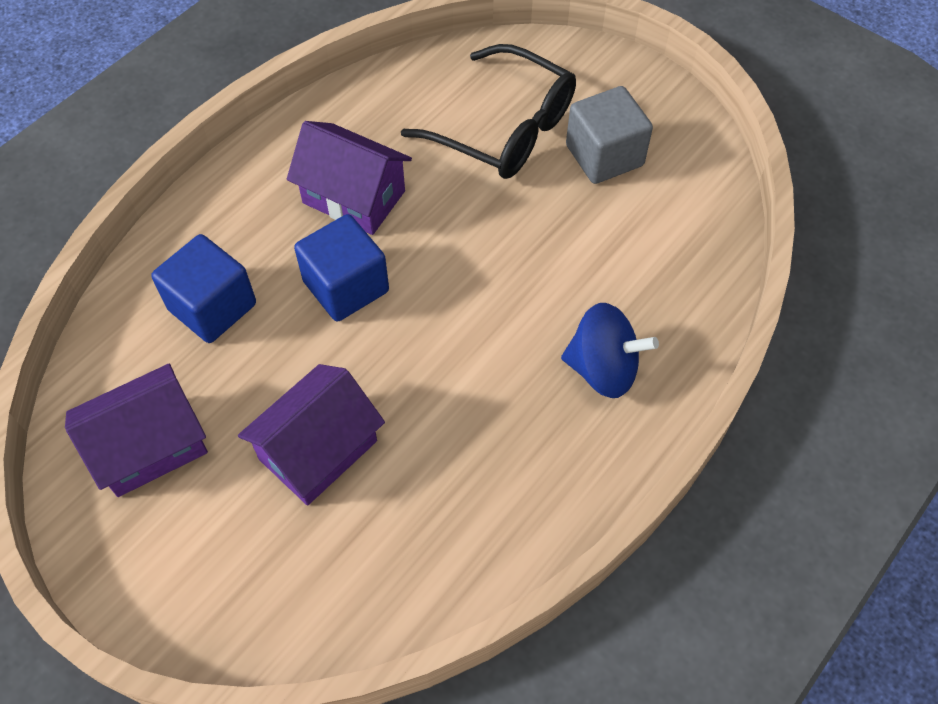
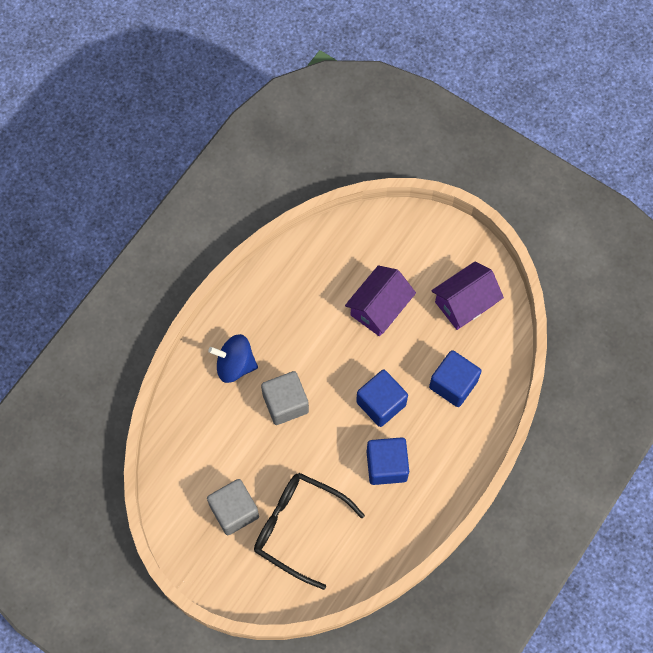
camera: 175 degrees right, 10 degrees up
(354, 197) = (386, 465): purple house -> blue cube
(513, 299) = (285, 403): none -> grey cube

